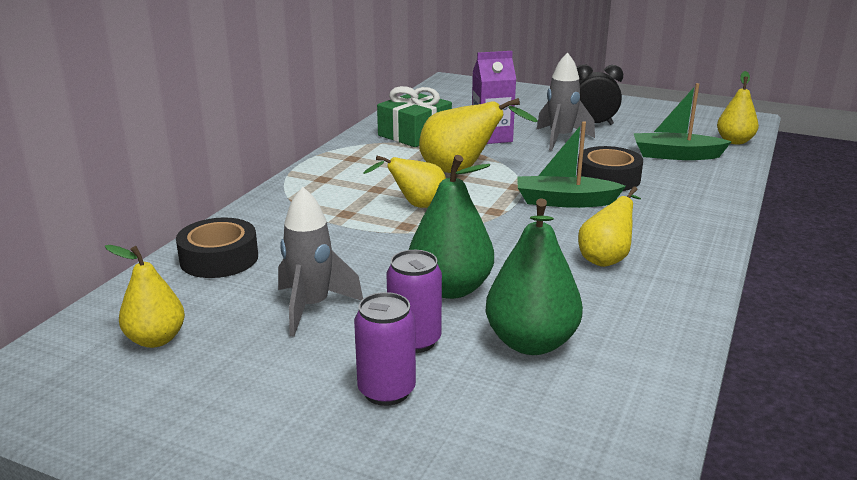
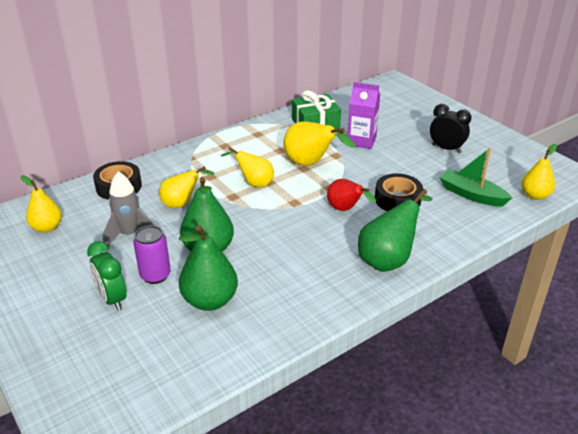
camera: 30 degrees right, 10 degrees up
(386, 391) = (112, 299): purple can -> green clock
(560, 139) = (407, 155): grey rocket -> none
(565, 201) = (346, 209): green boat -> red pear
(606, 258) = (318, 261): yellow pear -> yellow pear (182, 203)
(680, 233) = (388, 259): none -> green pear

